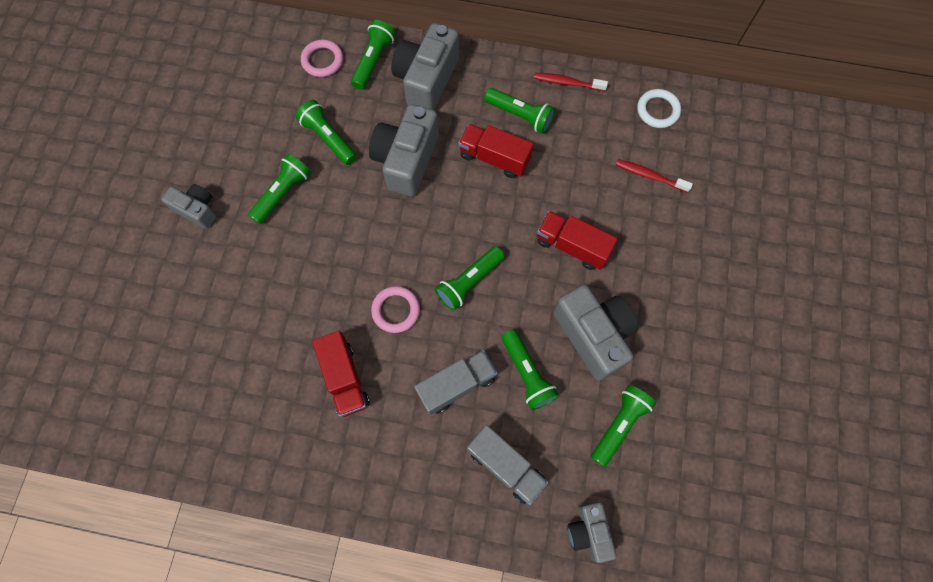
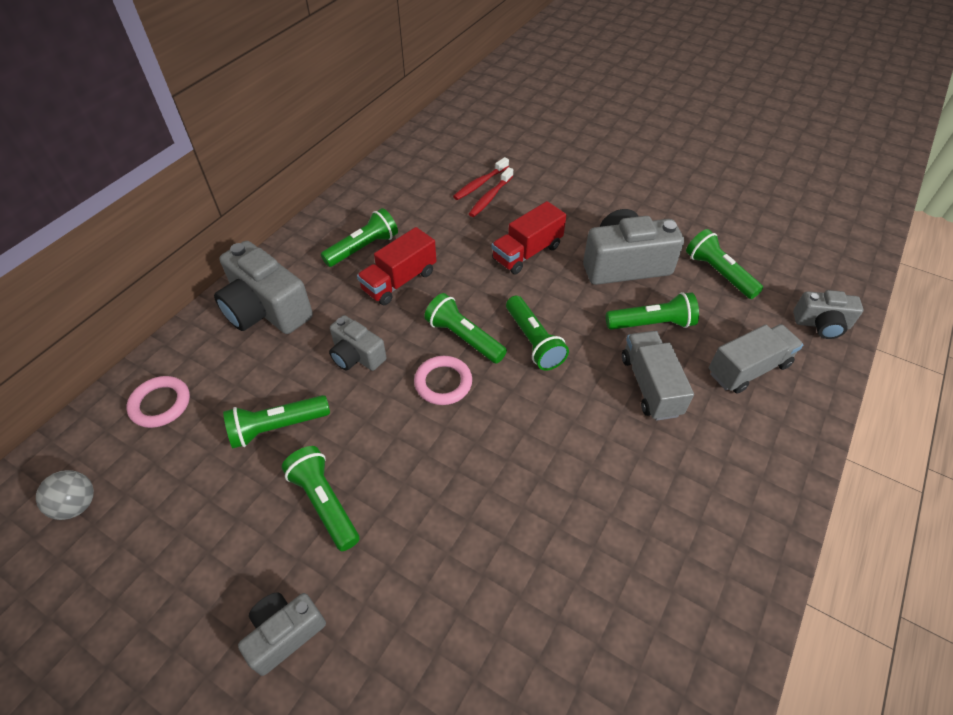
camera: 70 degrees left, 20 degrees down
(240, 59) = (77, 505): none -> grey ball
(344, 378) = (614, 497): red truck -> none
(373, 61) = (204, 351): green flashlight -> green flashlight (464, 338)
(396, 310) = (543, 418): pink ring -> pink ring (443, 383)
(406, 160) = (357, 356): grey camera -> grey camera, size x0.57
(567, 82) = (349, 206): red toothbrush -> red toothbrush (490, 197)
(658, 110) = (418, 160): white ring -> none

